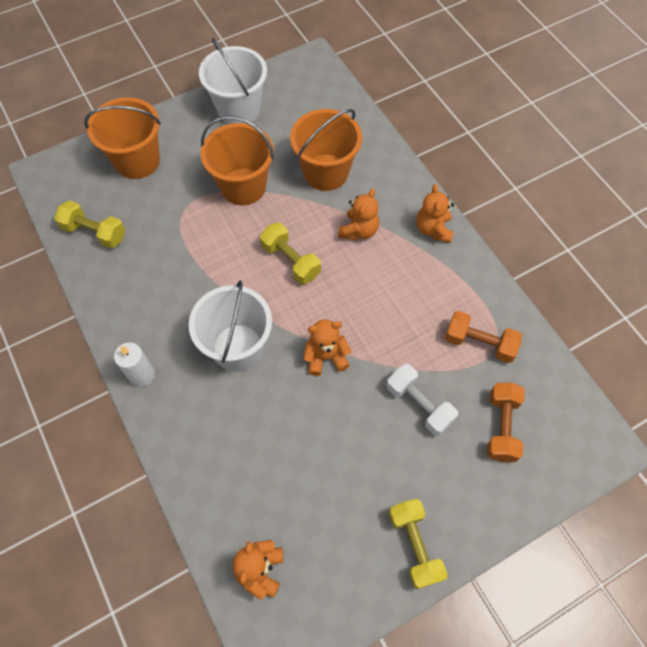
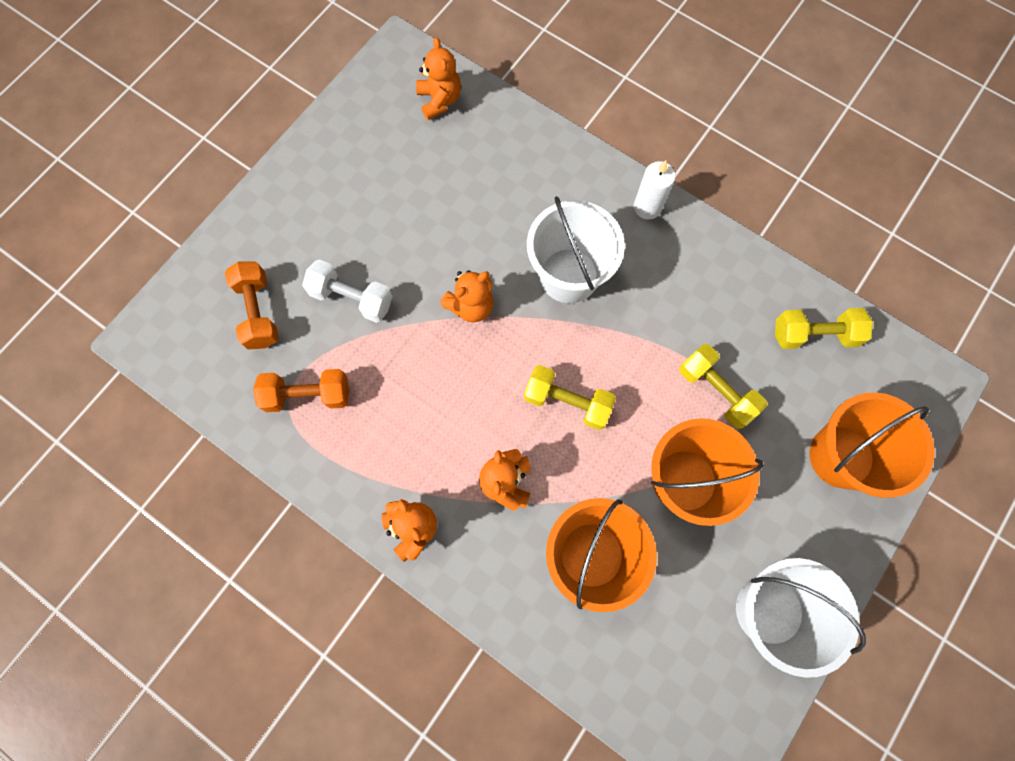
camera: 155 degrees right, 10 degrees up
(414, 545) = (311, 172): yellow dumbbell -> yellow dumbbell (716, 391)

